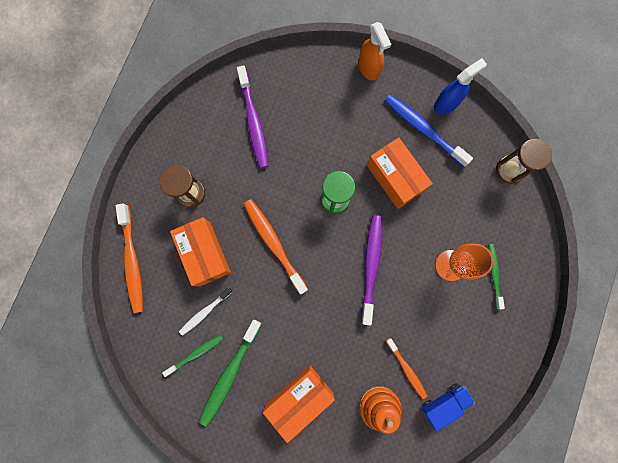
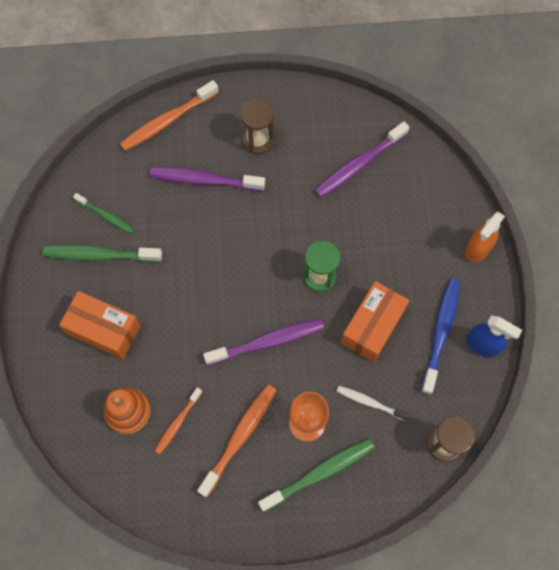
camera: 65 degrees right, 10 degrees down
(205, 254) = (205, 180): orange box -> purple toothbrush
(205, 312) = (149, 206): white toothbrush -> white toothbrush (370, 402)
(274, 244) = (244, 239): orange toothbrush -> orange toothbrush (239, 438)
(444, 402) = (159, 476): blue truck -> none
(494, 274) = (319, 473): green toothbrush -> green toothbrush, size x1.68

